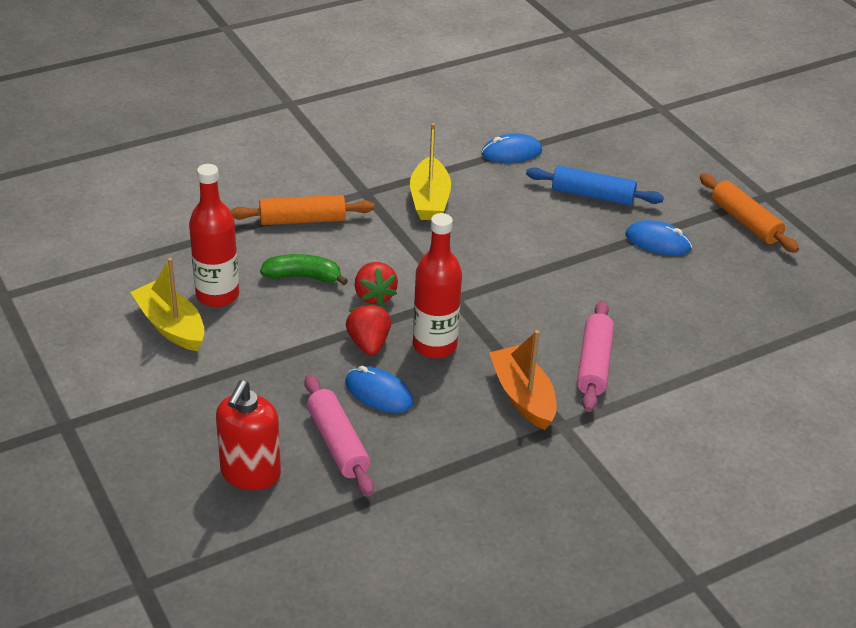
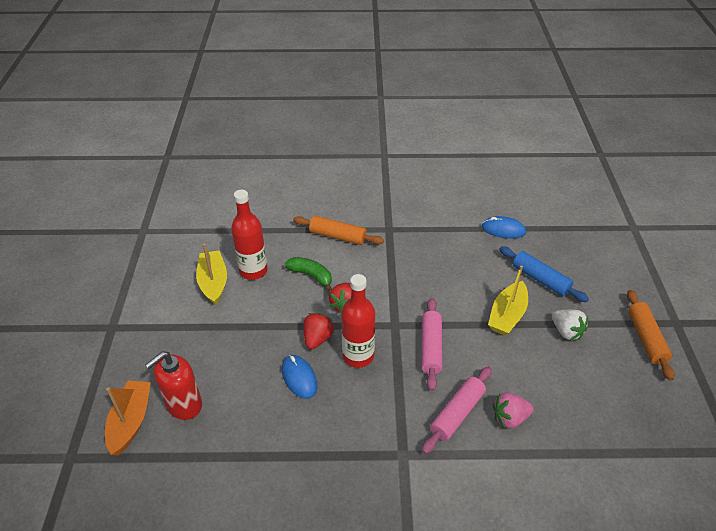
camera: 30 degrees right, 5 degrees up
(337, 443) = (249, 405): pink rolling pin -> pink rolling pin (430, 348)
(429, 200) = (426, 247): yellow boat -> yellow boat (507, 315)
(522, 396) = (390, 419): orange boat -> orange boat (131, 421)
(654, 348) = (509, 418): none -> pink strawberry
(658, 242) = (566, 332): blue mouse -> white strawberry

